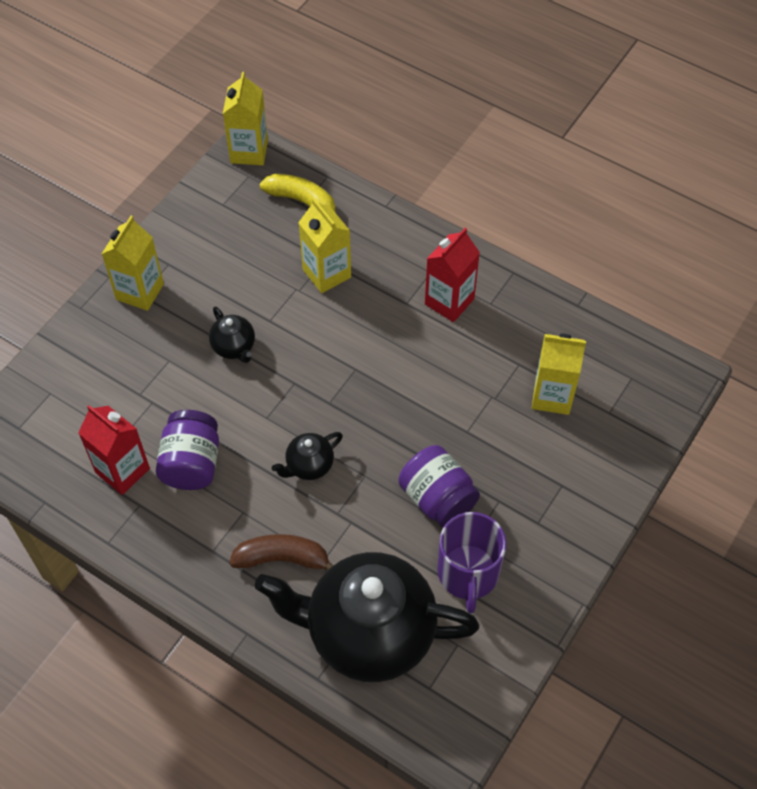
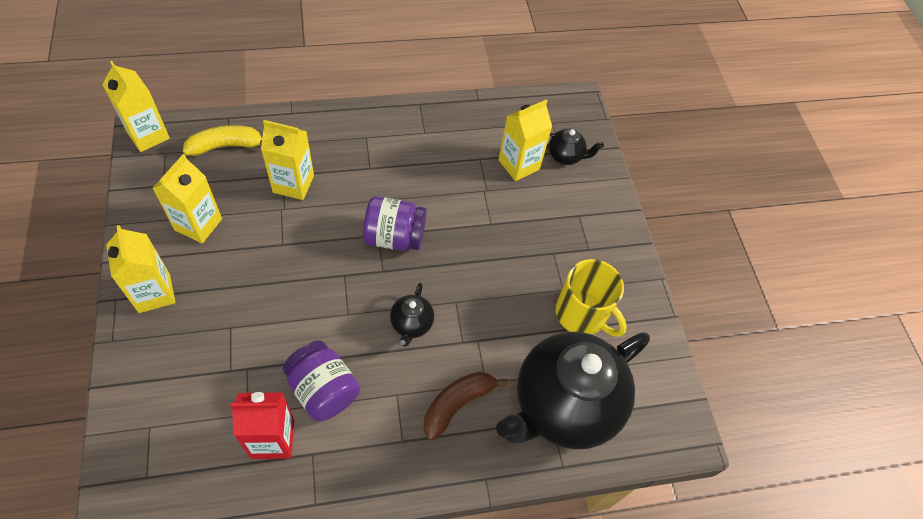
camera: 50 degrees left, 0 degrees up
(220, 257) = (198, 224): none -> yellow carton
(234, 347) = (273, 281): black teapot -> black teapot (565, 156)
(437, 498) = (516, 280): purple jar -> purple jar (394, 237)
(449, 301) = (397, 148): red carton -> none
(468, 573) = (582, 314): purple mug -> yellow mug

